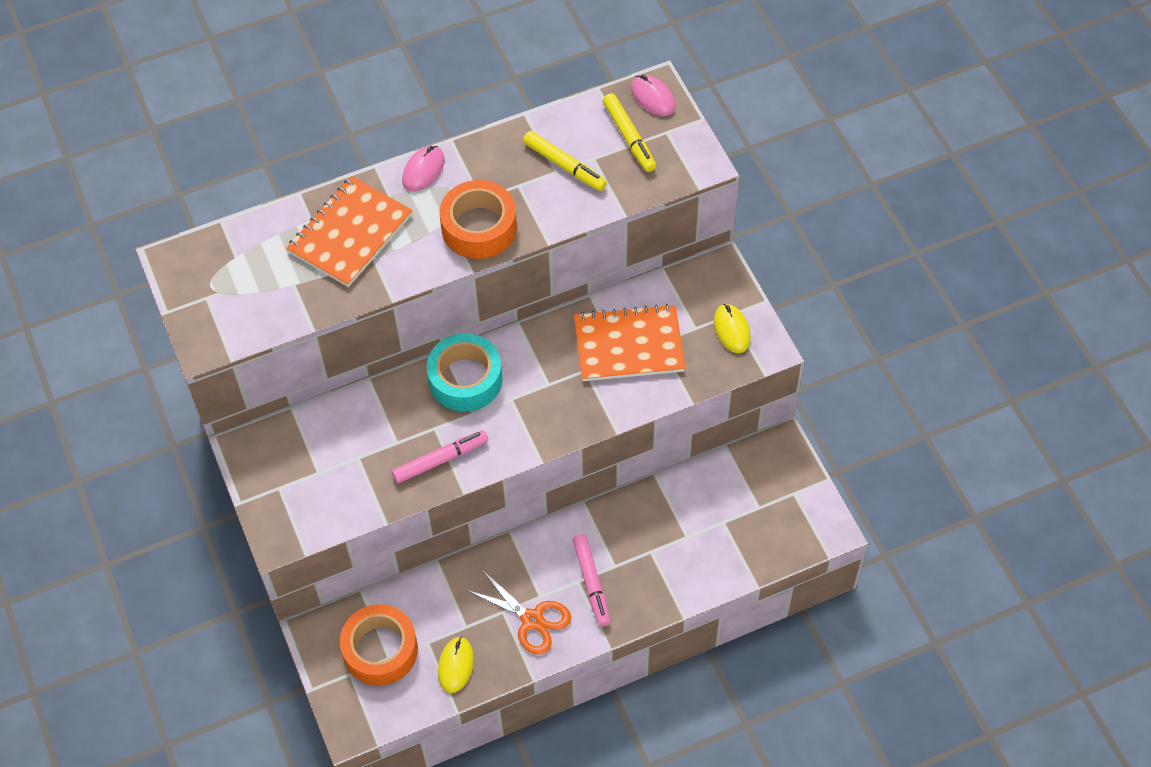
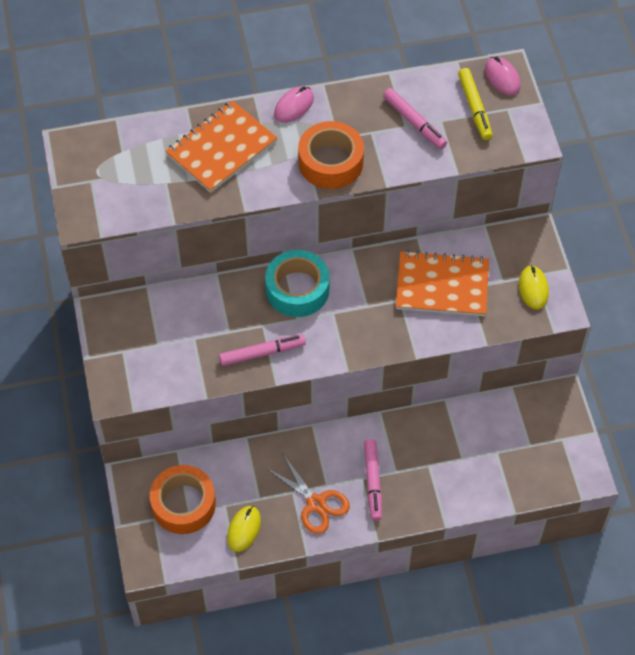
camera: 10 degrees right, 0 degrees up
(564, 166) = (414, 122): yellow marker -> pink marker

